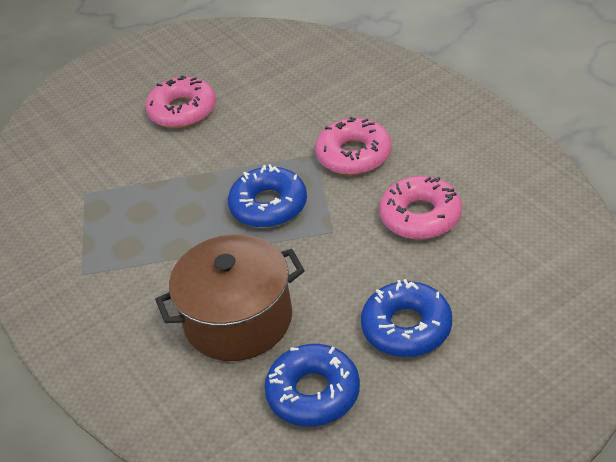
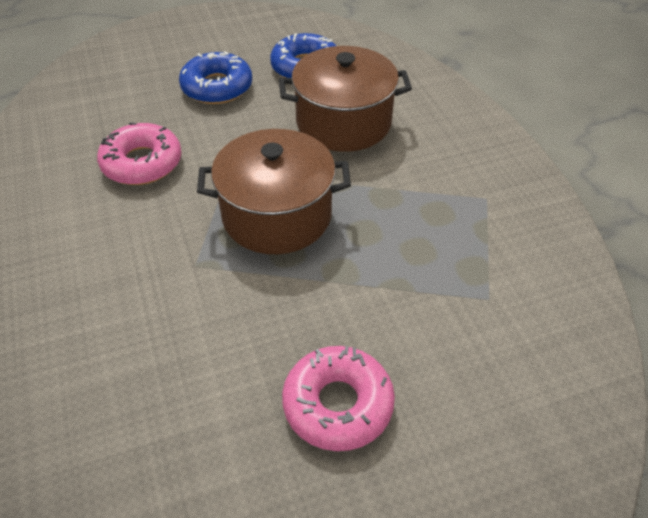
camera: 170 degrees left, 5 degrees up
(268, 206) = (277, 215): blue donut -> brown pot
(354, 155) = (156, 249): pink donut -> none

